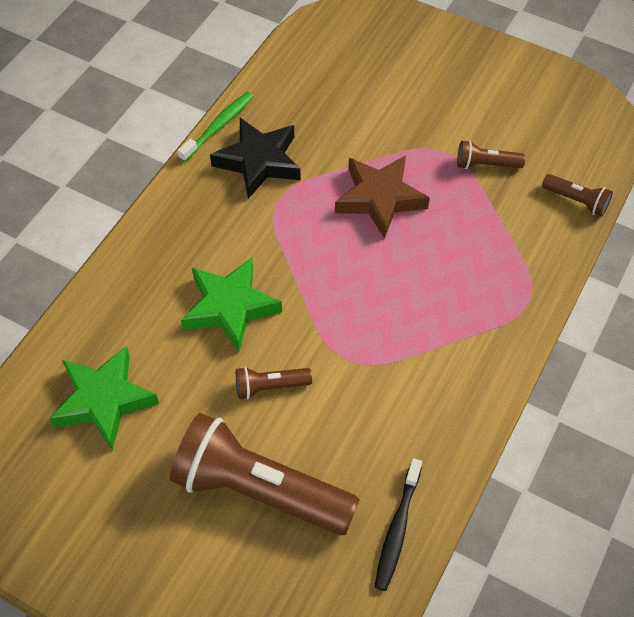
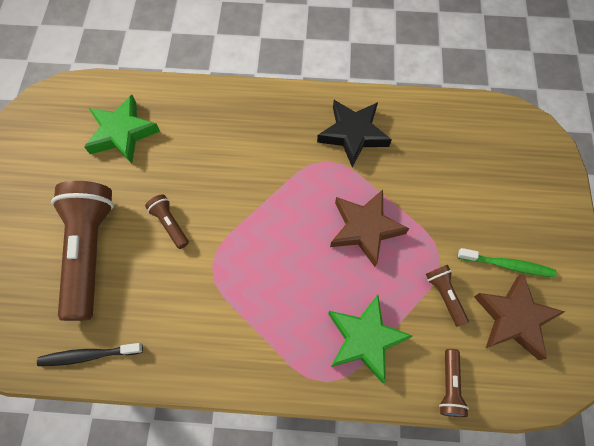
camera: 65 degrees right, 10 degrees up
(218, 126) = (369, 96): green toothbrush -> green toothbrush (507, 265)
(230, 307) = (222, 172): green star -> green star (365, 339)
(533, 123) = (513, 318): none -> brown star

